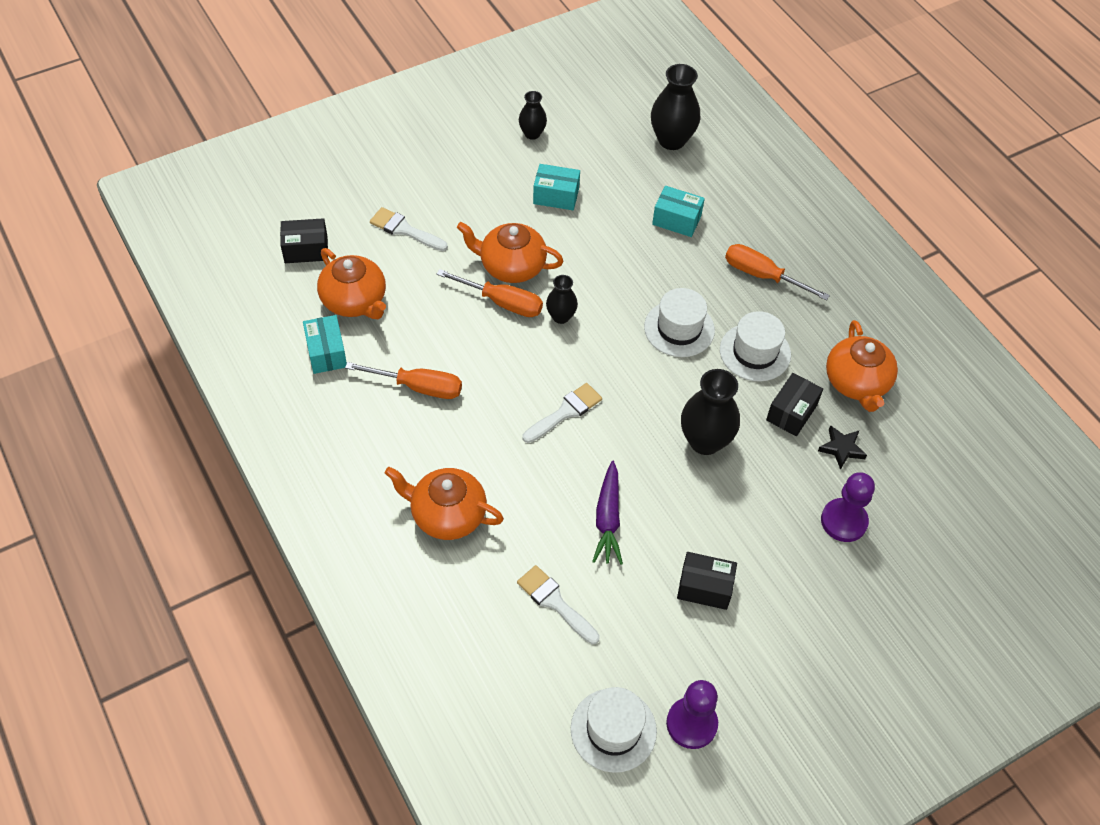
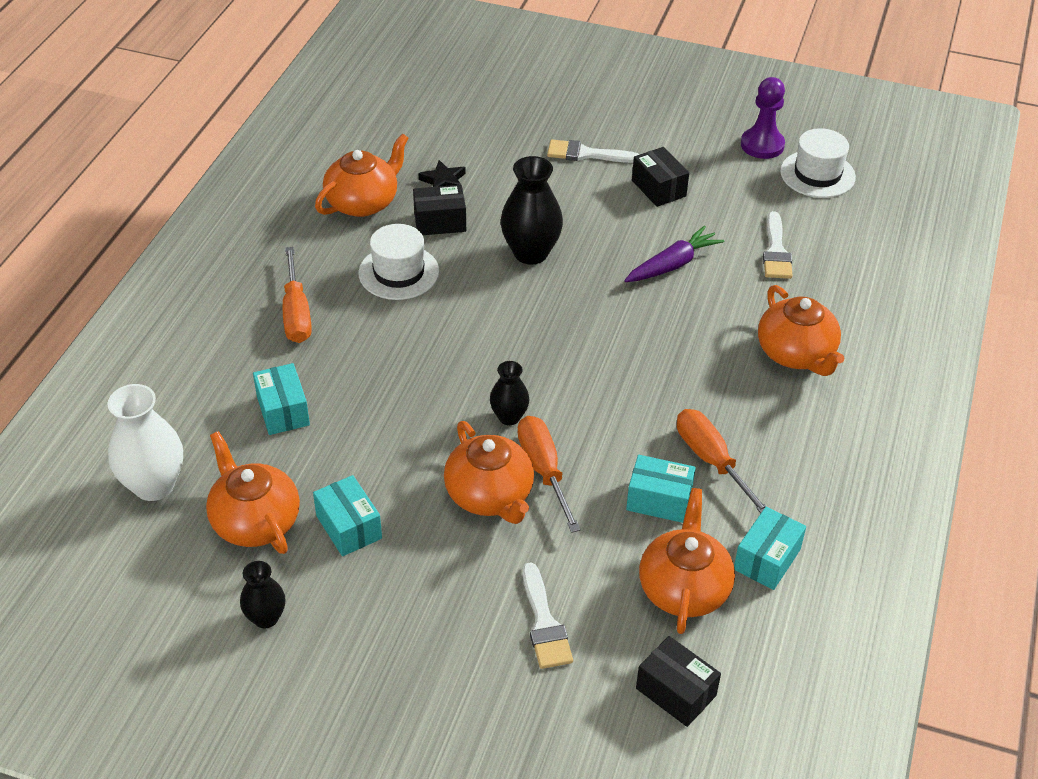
camera: 130 degrees left, 10 degrees down
(421, 338) = (659, 500): none -> turquoise box
(565, 412) = (609, 348): white brush -> white brush (586, 154)
(601, 163) = (255, 521): none -> orange teapot
(671, 140) = (154, 485): black vase -> white vase
(679, 328) = (427, 331): white hat -> none
(843, 521) = (511, 152): purple pawn -> none

